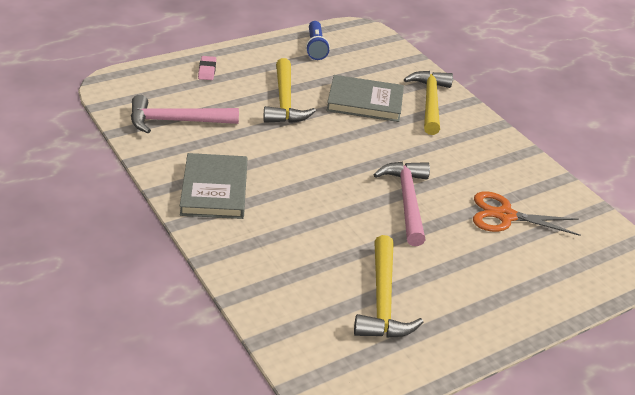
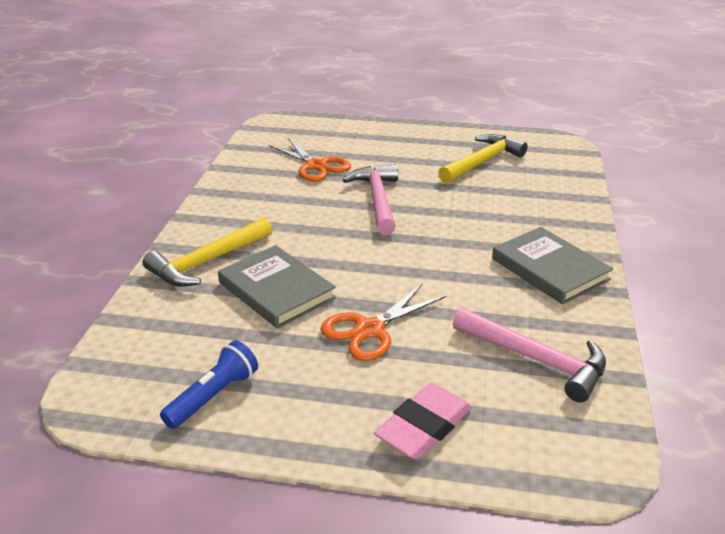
camera: 135 degrees left, 5 degrees down
(207, 70) = (423, 426): pink eraser -> pink eraser, size x1.74
(214, 190) = (549, 269): grey book -> grey book turned 75 degrees counterclockwise
(284, 102) = (370, 329): yellow hammer -> orange scissors
(407, 200) = (377, 199): pink hammer -> pink hammer turned 135 degrees clockwise

